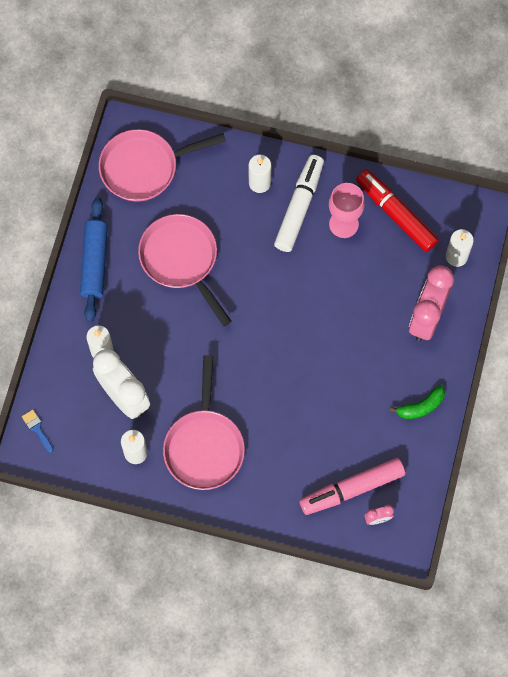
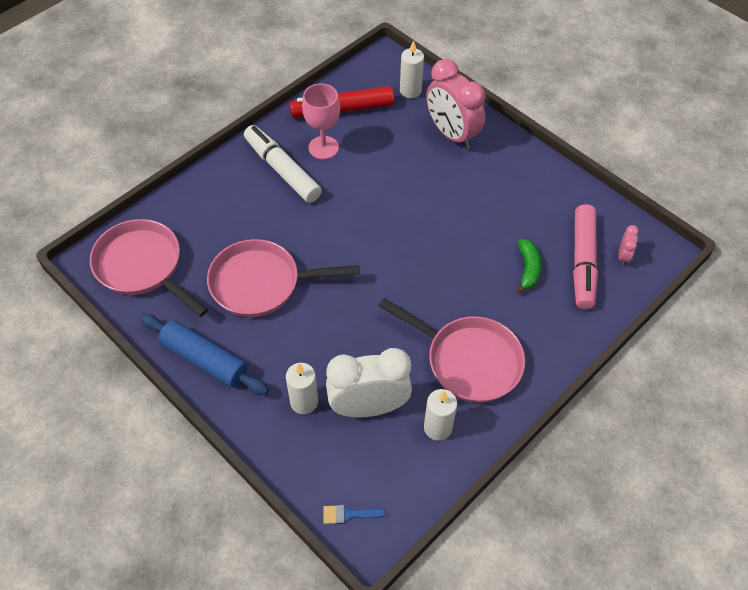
camera: 60 degrees left, 15 degrees down
(144, 167) = (143, 267): pink pan -> pink pan turned 120 degrees clockwise
(259, 183) = (235, 187): white candle -> none
(421, 406) = (532, 176): green banana -> green banana (528, 269)

